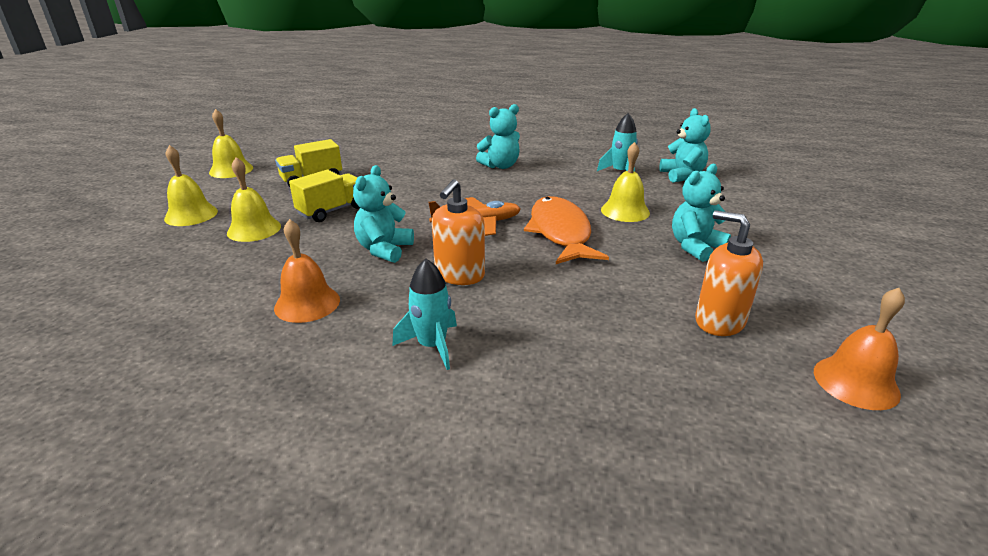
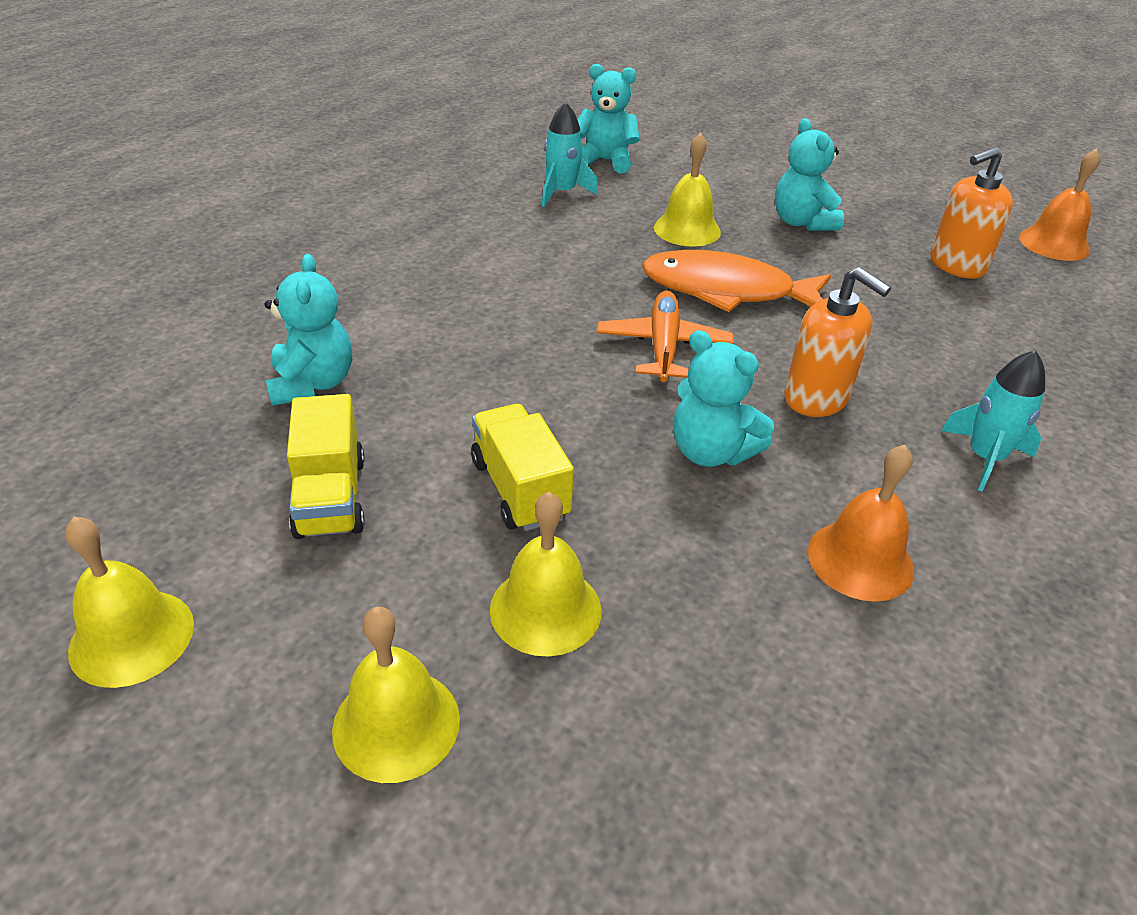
camera: 70 degrees left, 10 degrees up
(500, 166) = (454, 272): turquoise teddy bear -> turquoise teddy bear (312, 384)

